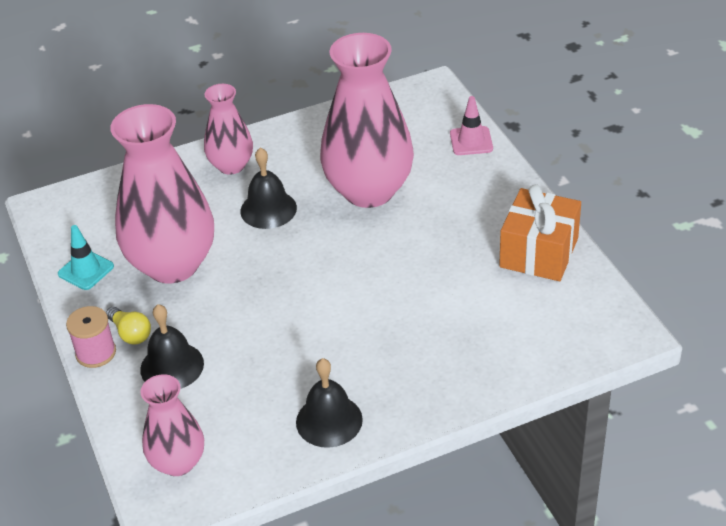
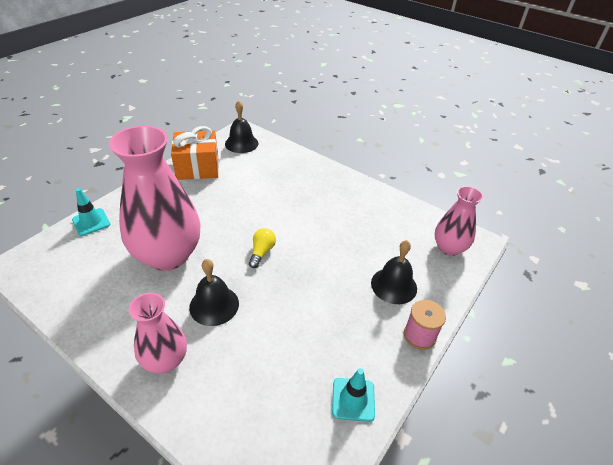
camera: 125 degrees left, 0 degrees up
(131, 333) = (388, 324): yellow light bulb -> yellow light bulb (262, 252)
(172, 264) = (308, 337): pink vase -> none
(329, 420) = (371, 203): black bell -> black bell (241, 143)
(471, 141) = (91, 222): pink traffic cone -> turquoise traffic cone

